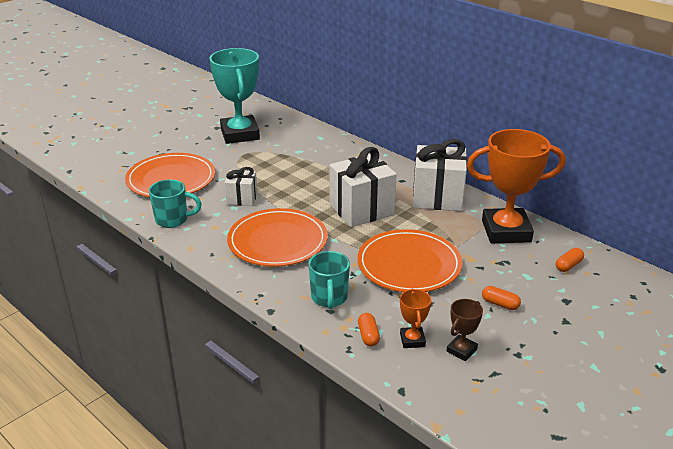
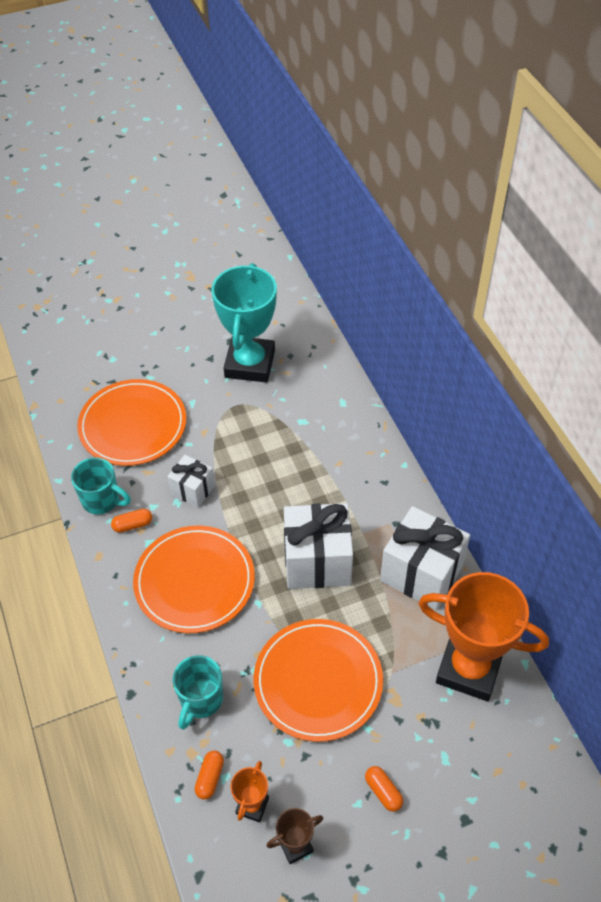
camera: 25 degrees right, 20 degrees up
(568, 265) = (507, 762): orange capsule -> orange capsule (133, 525)

